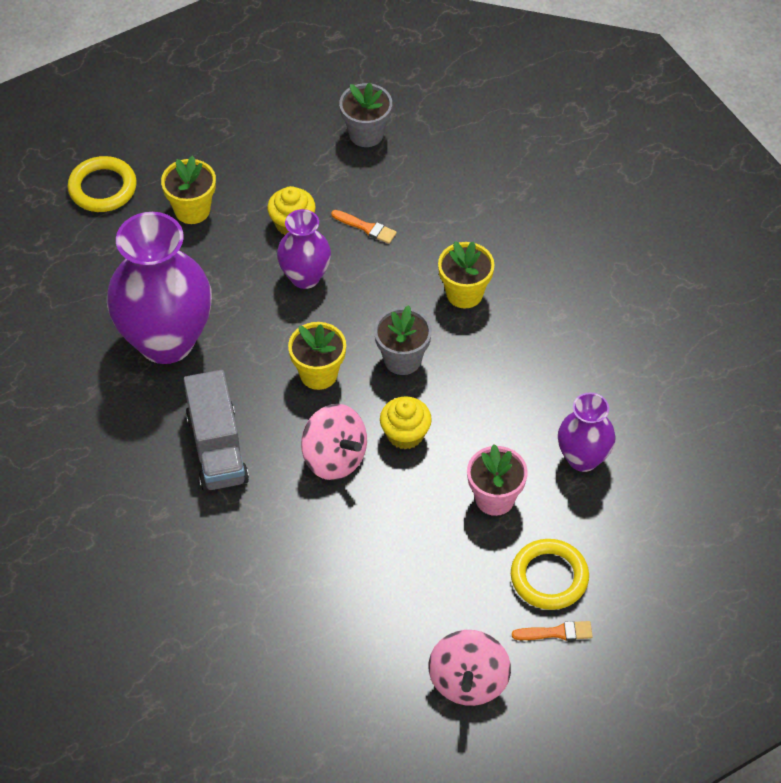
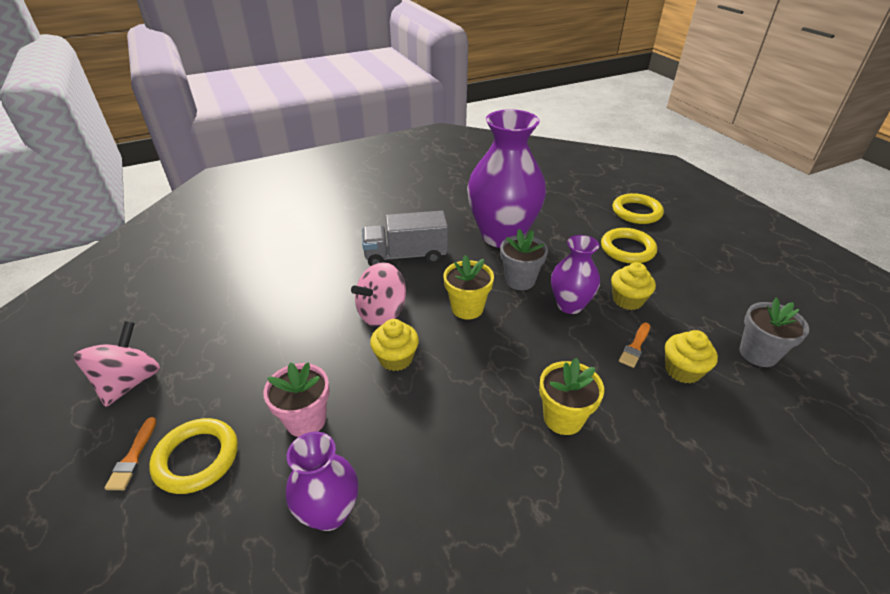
camera: 95 degrees right, 15 degrees down
(192, 210) = (627, 249): yellow flower pot -> yellow ring
(394, 196) = (682, 370): none -> yellow cupcake
(402, 359) = (479, 362): grey flower pot -> grey flower pot (520, 280)
(468, 681) = (130, 382): pink spinning top -> pink spinning top turned 90 degrees clockwise

